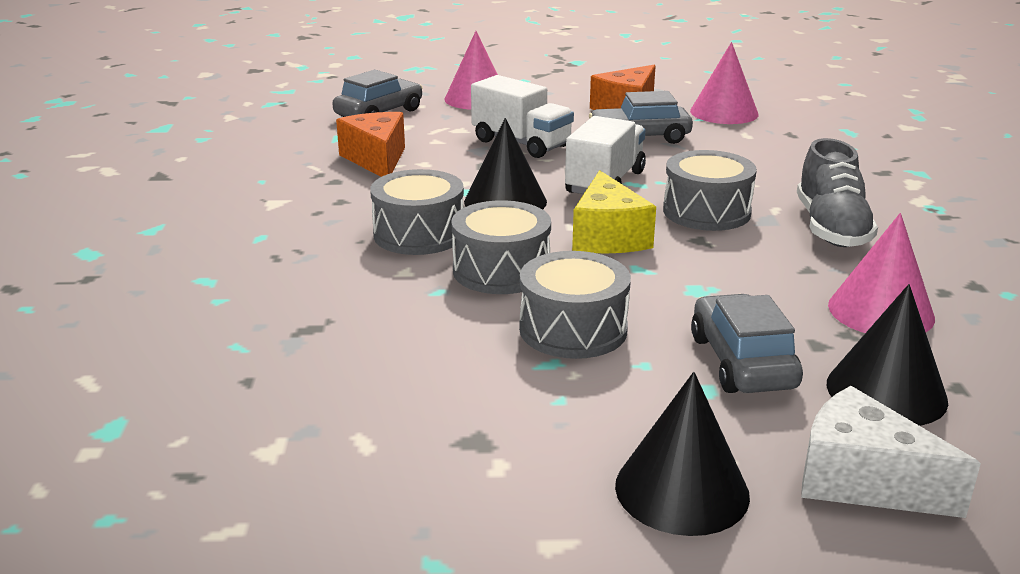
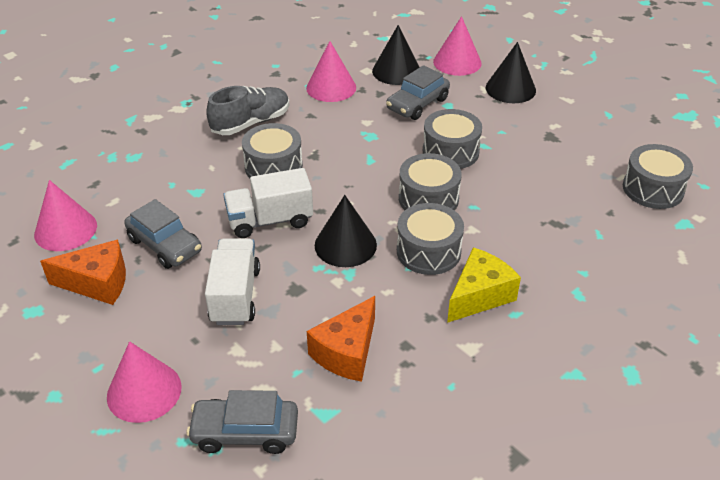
camera: 130 degrees left, 15 degrees up
(205, 454) = (653, 189): none -> grey drum
(608, 237) = (347, 184): yellow cheese -> yellow cheese (479, 295)
(862, 480) = (457, 62): white cheese -> pink cone

